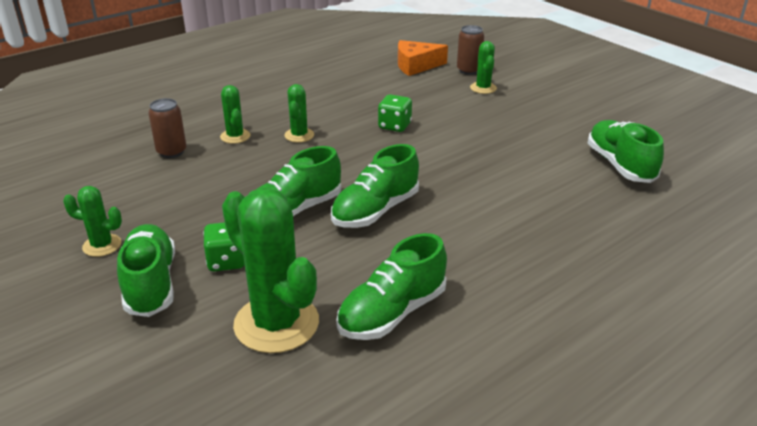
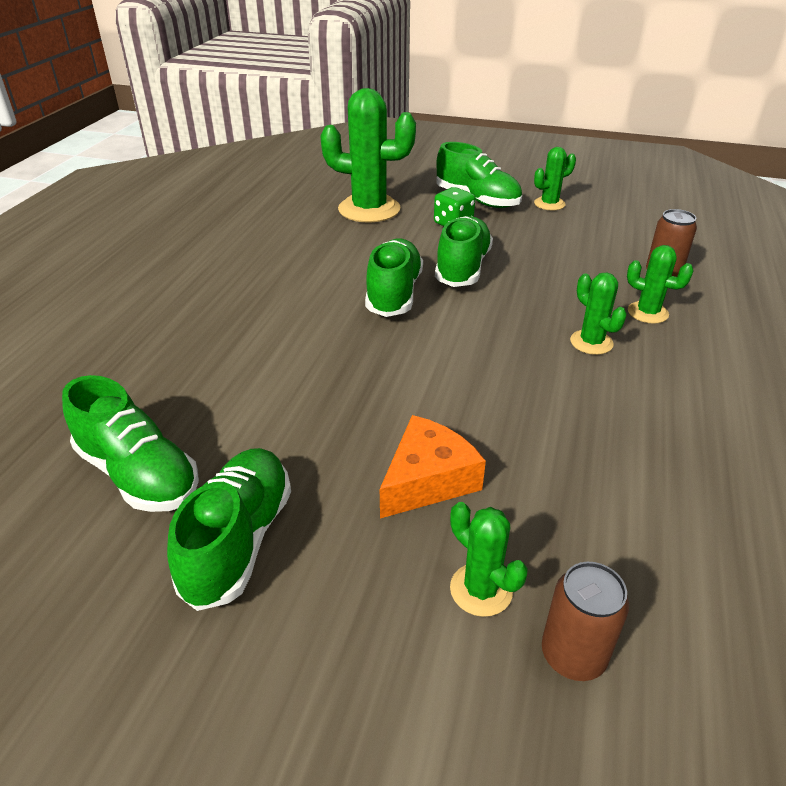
camera: 145 degrees right, 5 degrees up
(392, 313) = (300, 236): green shoe -> green shoe (238, 541)
(394, 126) = (509, 409): green dice -> none
(416, 66) = (687, 607): orange cheese -> orange cheese (428, 480)

